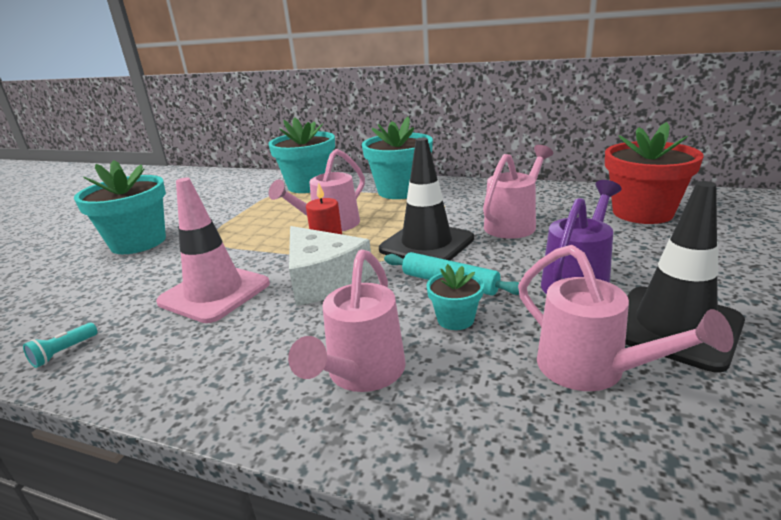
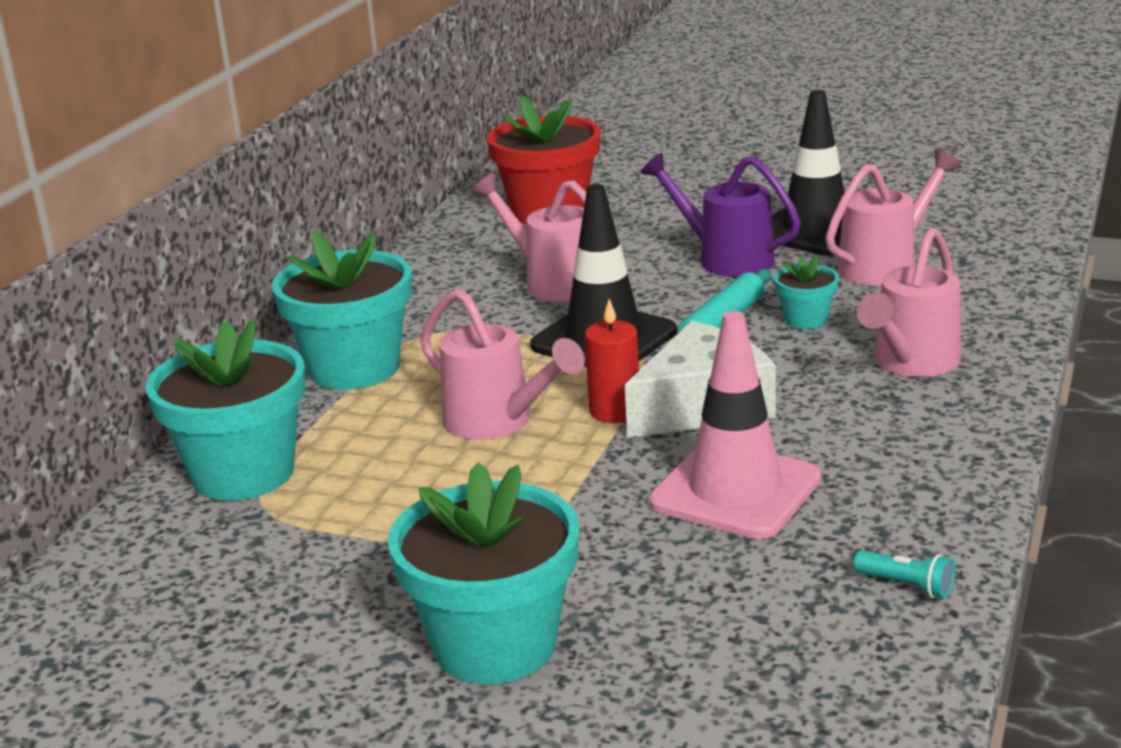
camera: 90 degrees left, 0 degrees up
(362, 374) = (911, 363): pink watering can -> pink watering can turned 105 degrees clockwise

